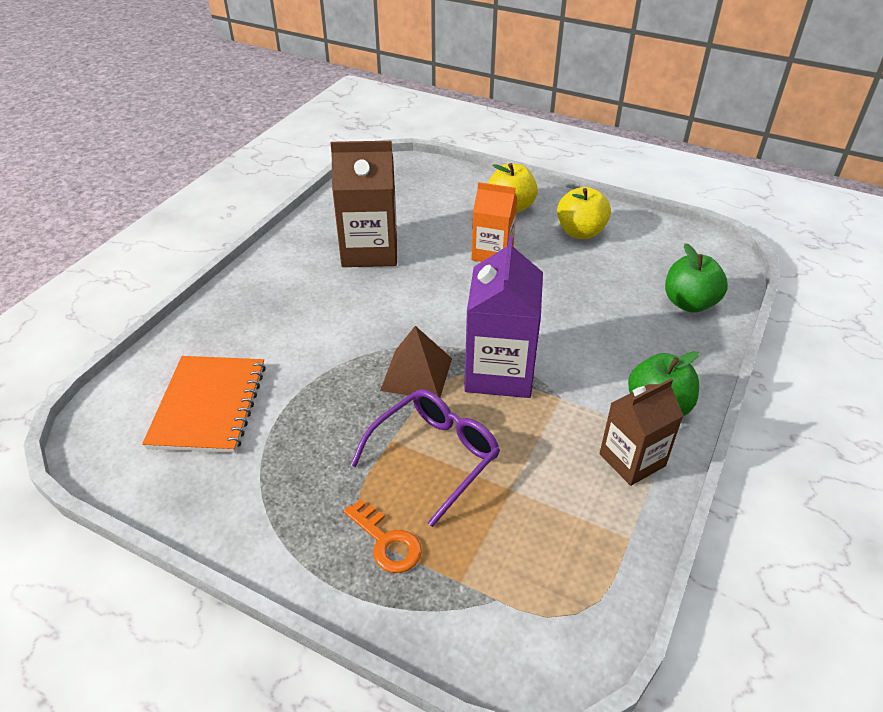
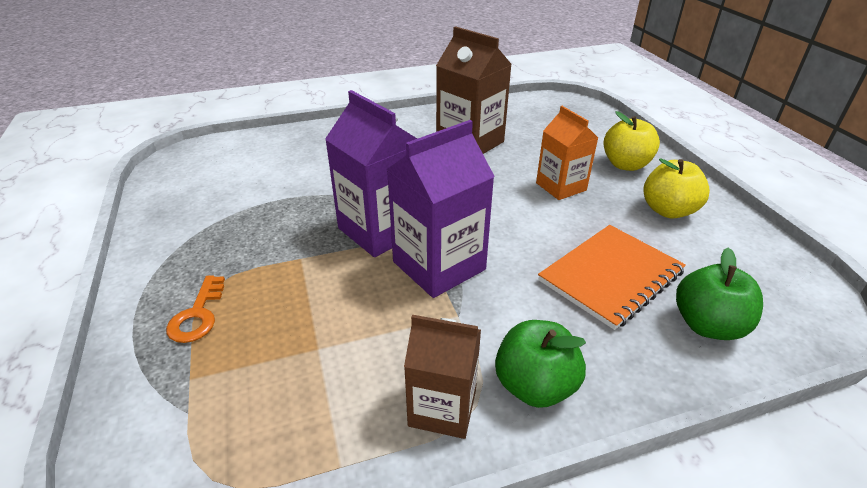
camera: 45 degrees right, 5 degrees down
(208, 405) = (247, 174): orange notebook -> orange notebook (610, 276)
(416, 374) = (380, 230): brown pyramid -> purple carton
(434, 456) = (308, 287): purple glasses -> none

